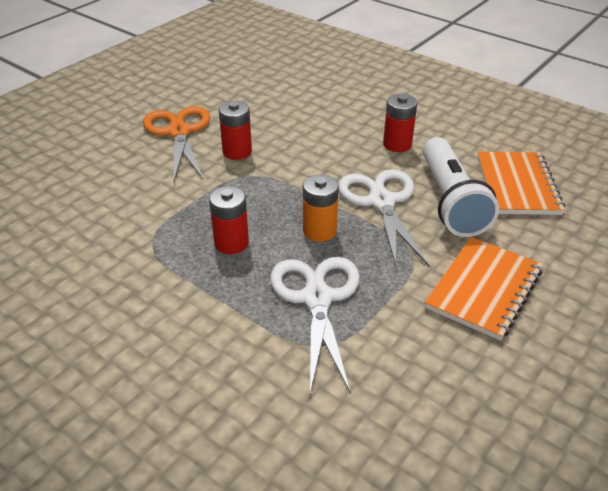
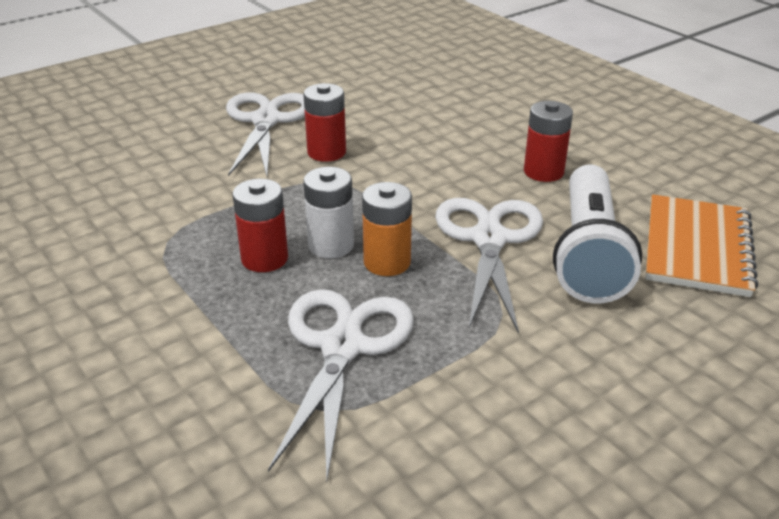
camera: 15 degrees right, 5 degrees down
(179, 132) = (266, 121): orange scissors -> white scissors
(274, 225) = (331, 245): none -> white battery
(484, 289) = (587, 378): orange notebook -> none

